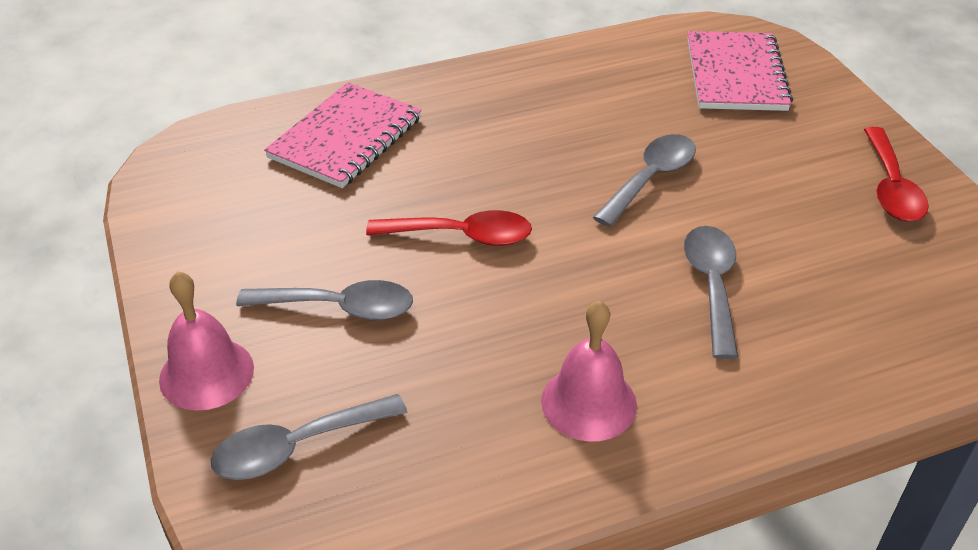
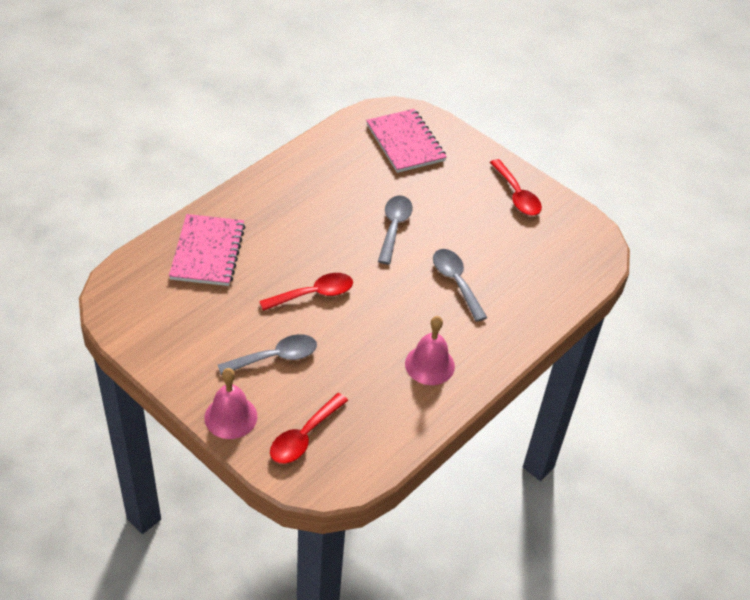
camera: 30 degrees left, 5 degrees up
(297, 446) = (304, 436): grey spoon -> red spoon

